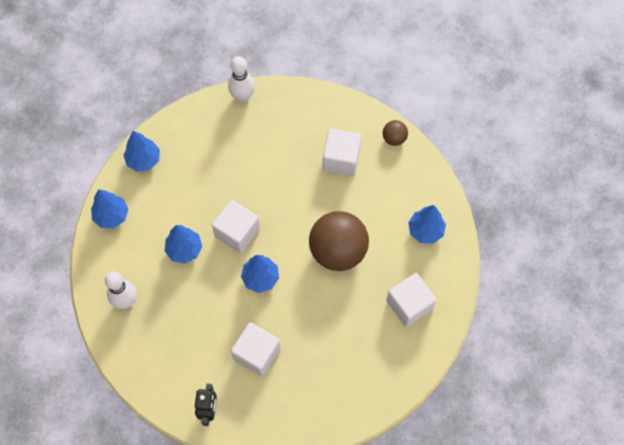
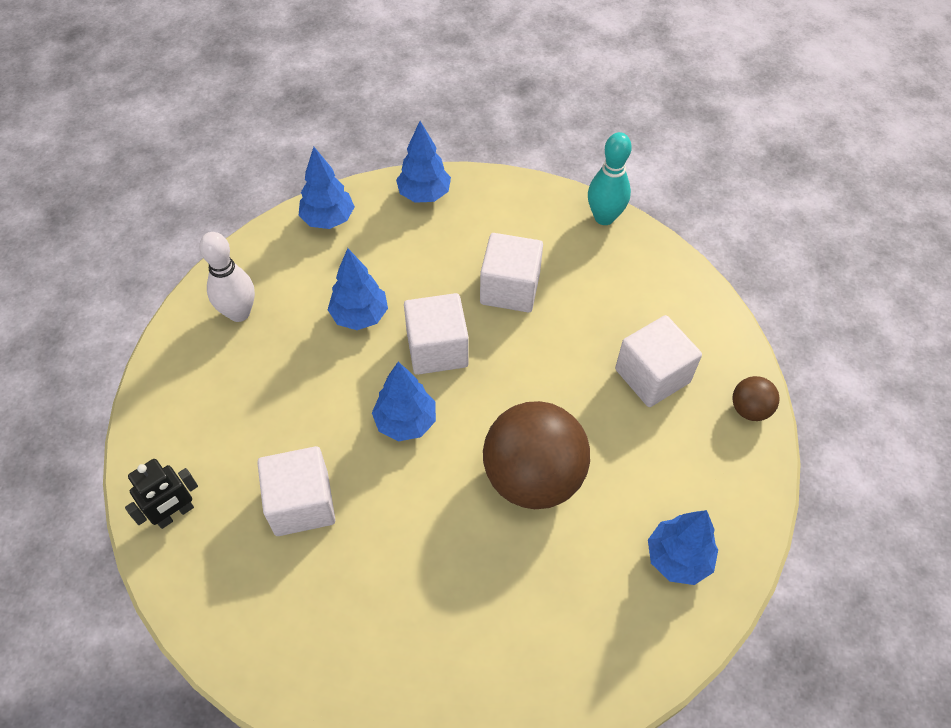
camera: 45 degrees right, 10 degrees down
(242, 96) = (604, 217): white bowling pin -> turquoise bowling pin
(409, 305) = (554, 634): white cube -> white cube (510, 288)

